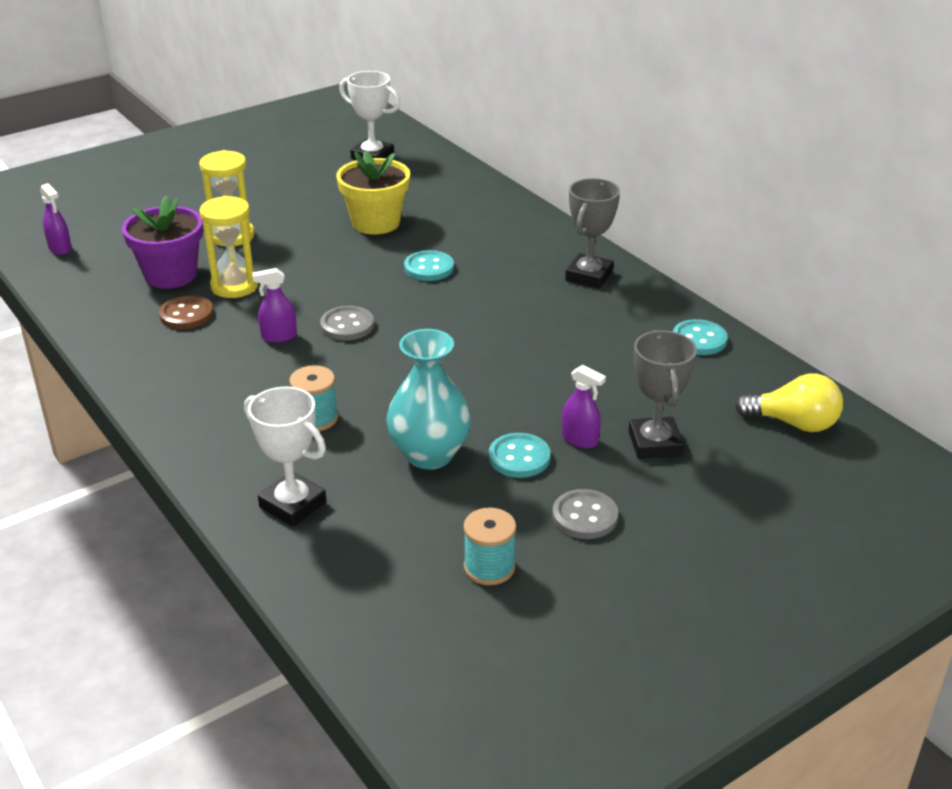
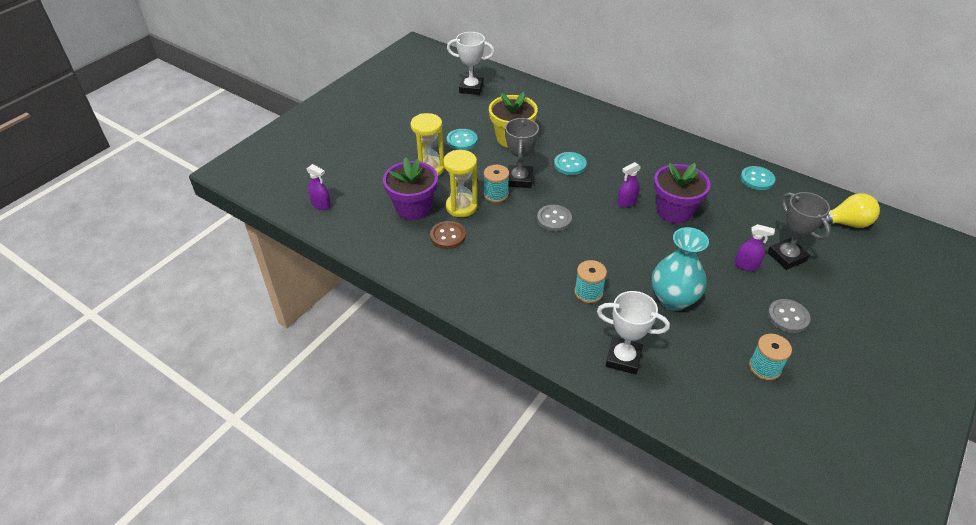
camera: 20 degrees left, 10 degrees up
(279, 336) = (519, 238): purple spray bottle -> purple spray bottle (626, 202)
(294, 281) = (496, 194): none -> turquoise spool
(519, 457) = (723, 287): turquoise button -> turquoise button (462, 141)
(531, 352) = (674, 211): none -> purple flower pot
(589, 276) = (665, 149): grey trophy -> grey trophy (519, 179)

